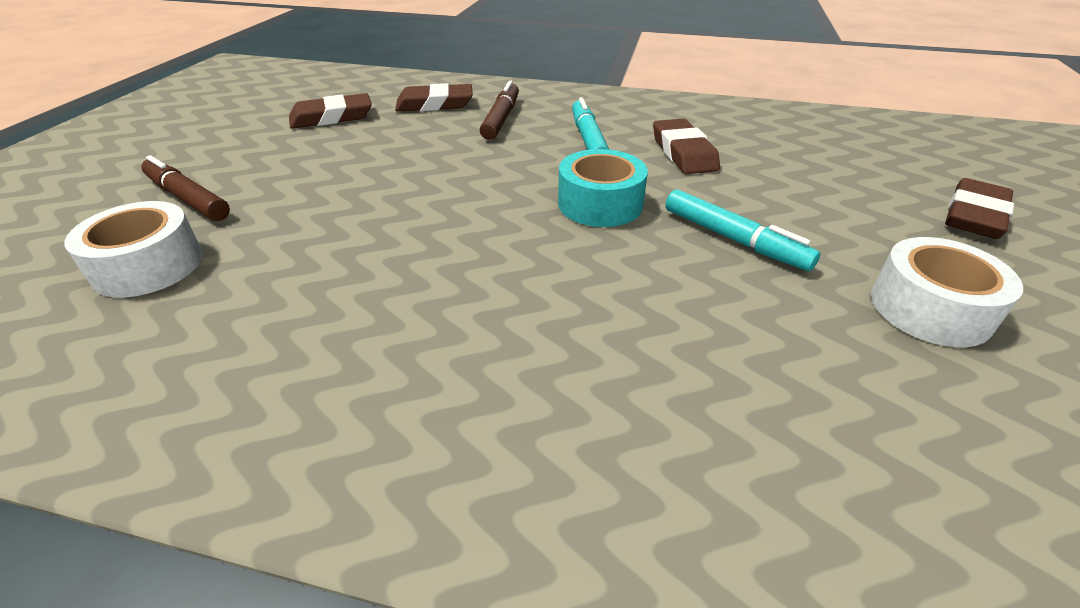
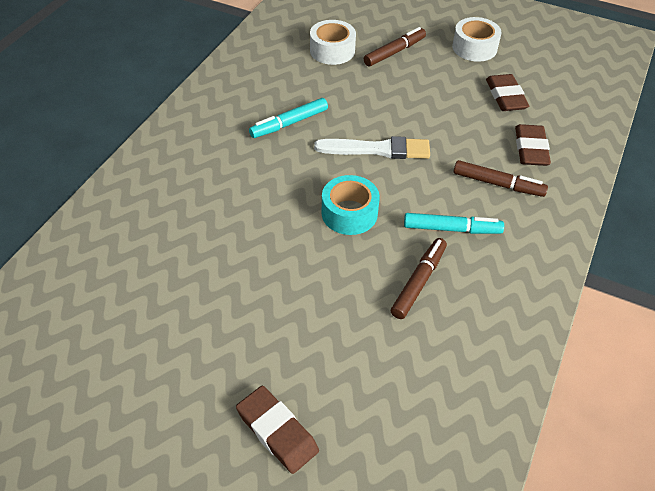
camera: 100 degrees right, 10 degrees up
(455, 194) = (377, 149): none -> white brush
(683, 152) = (418, 282): brown eraser -> brown marker
(733, 239) = (291, 266): turquoise marker -> turquoise marker (289, 123)
(930, 309) = (196, 329): white tape -> white tape (474, 48)

